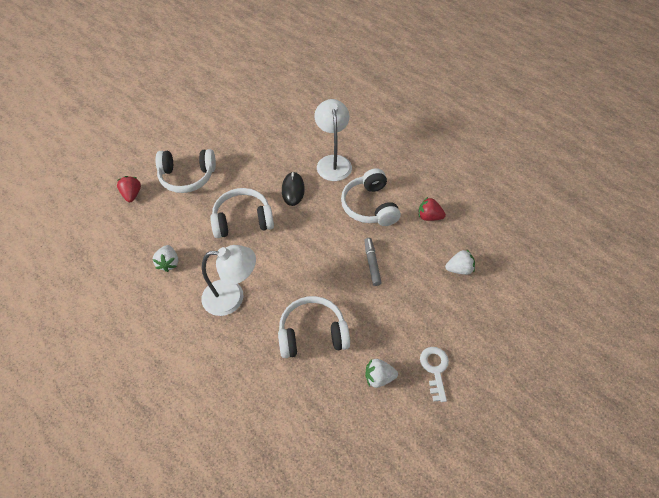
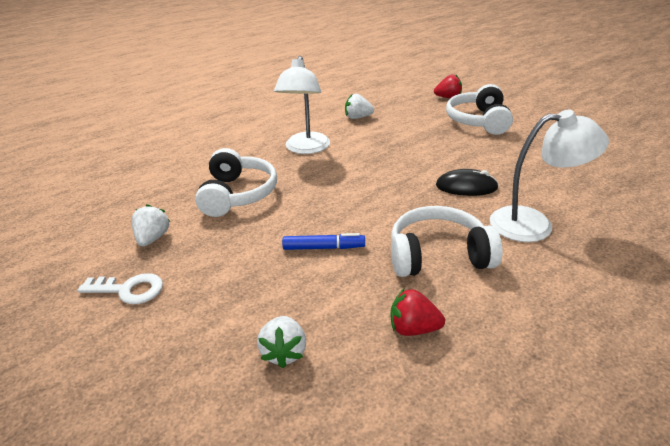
camera: 100 degrees right, 20 degrees down
(242, 220) = (412, 153): white headphones -> none
(372, 264) = (324, 247): grey marker -> blue marker
(429, 217) = (413, 328): red strawberry -> red strawberry turned 105 degrees counterclockwise

